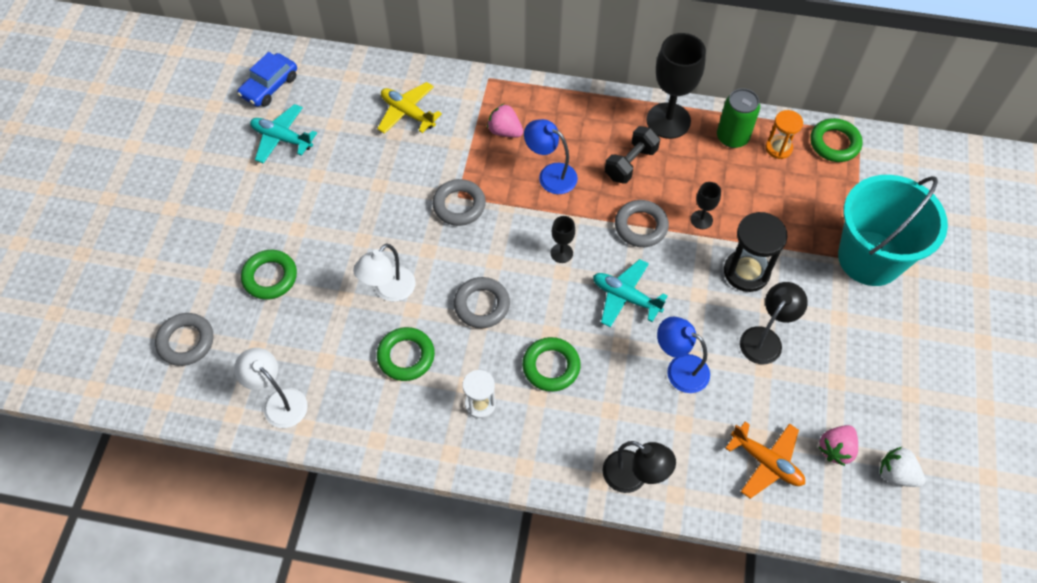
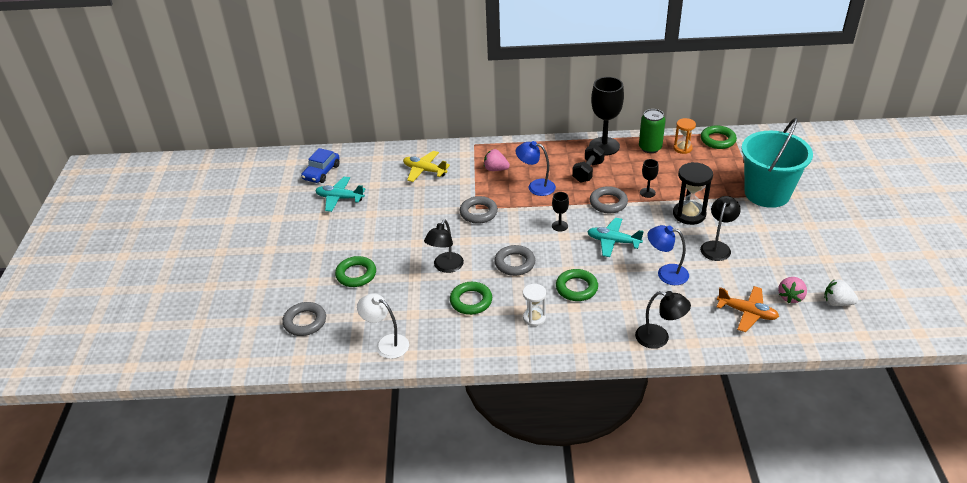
camera: 10 degrees left, 20 degrees down
(389, 290) = (445, 267): white lamp -> black lamp

